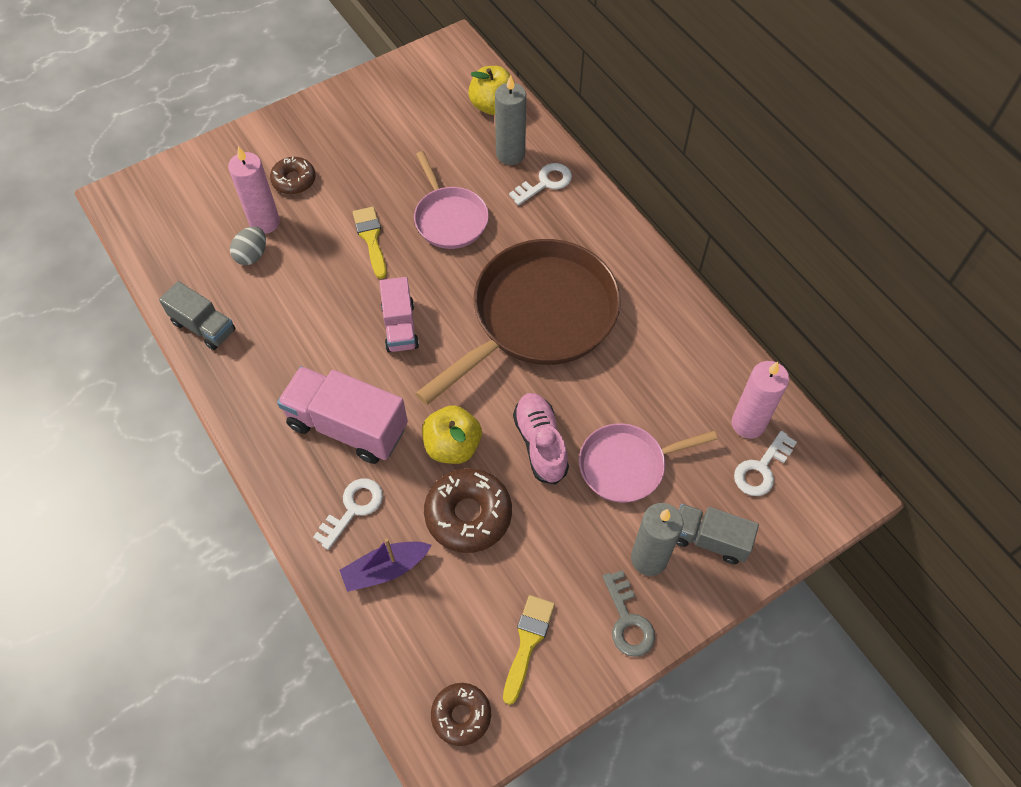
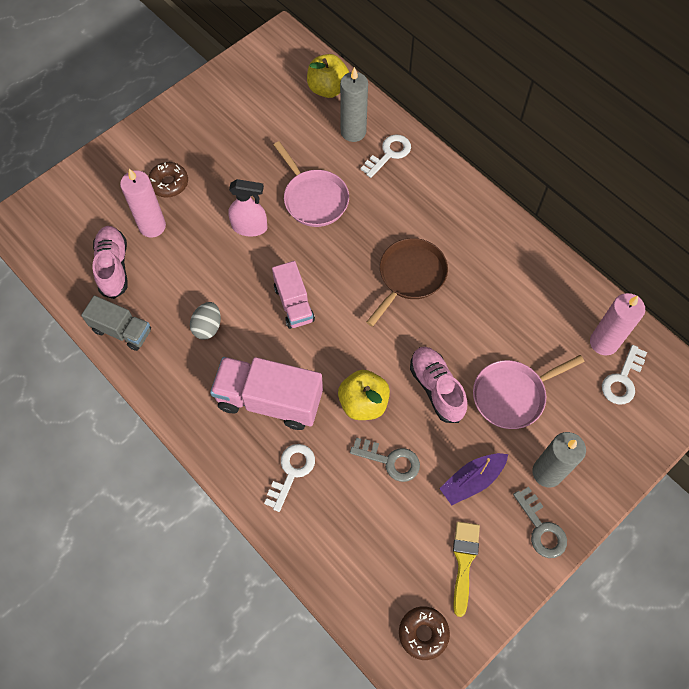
camera: 10 degrees left, 5 degrees up
(212, 258) = (113, 267): none -> pink shoe
(252, 255) = (148, 258): grey egg -> grey egg (208, 327)
(371, 238) = (250, 227): yellow brush -> pink spray bottle
(385, 569) = (331, 520): purple boat -> purple boat (472, 480)
(468, 515) = (390, 461): brown donut -> grey key
(538, 317) = (410, 276): brown pan -> brown pan, size x0.54
(709, 539) = (592, 448): grey truck -> none

